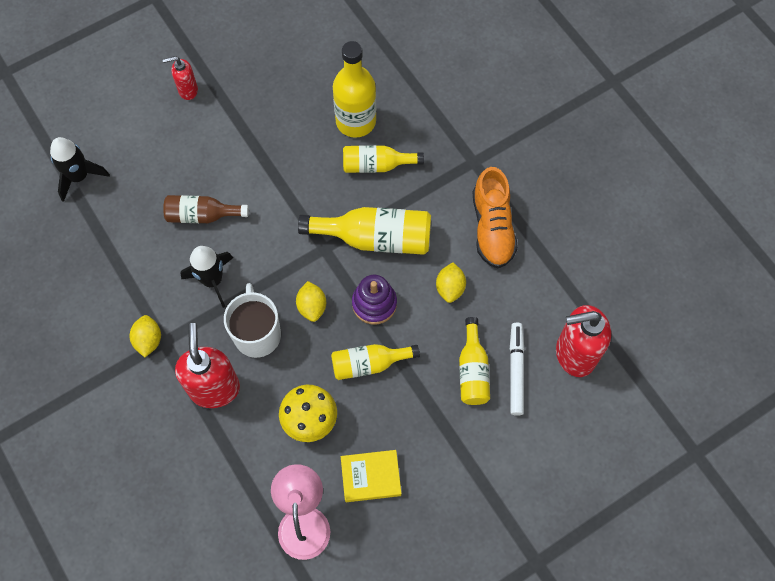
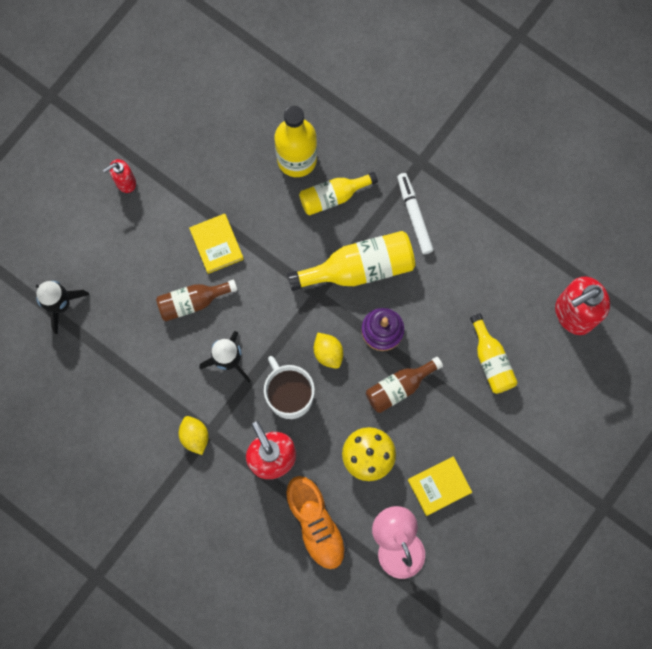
camera: 20 degrees left, 10 degrees up
(248, 172) = (217, 245): none -> yellow book
(369, 364) = (399, 387): yellow bottle -> brown bottle
(450, 288) = (444, 292): yellow lemon -> none
(492, 228) = (460, 221): orange shoe -> orange shoe (316, 524)
(516, 370) = (528, 347): white marker -> white marker (414, 215)

